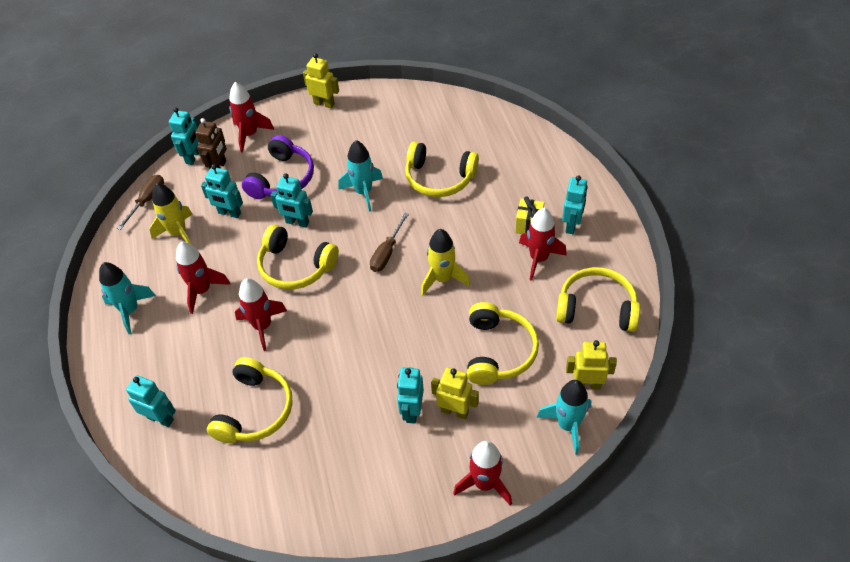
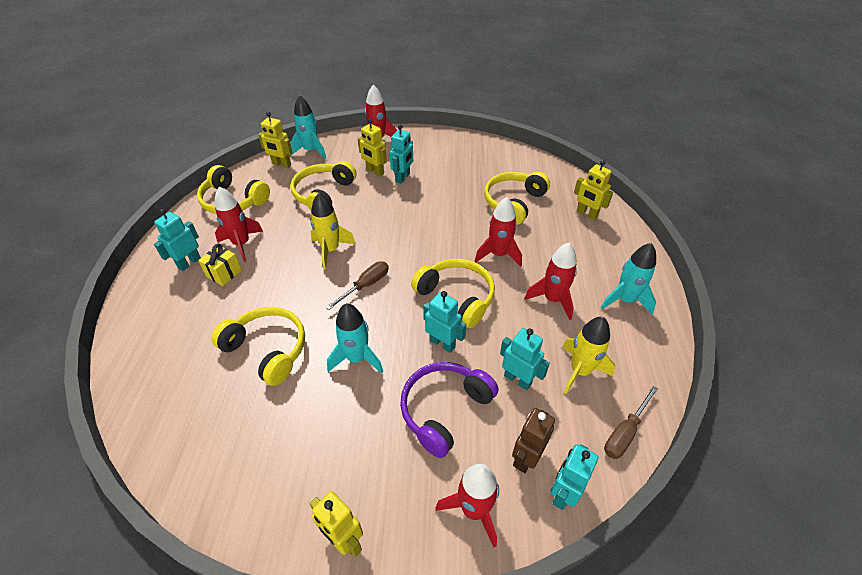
camera: 165 degrees left, 5 degrees down
(160, 418) = (586, 214): turquoise robot -> yellow robot

